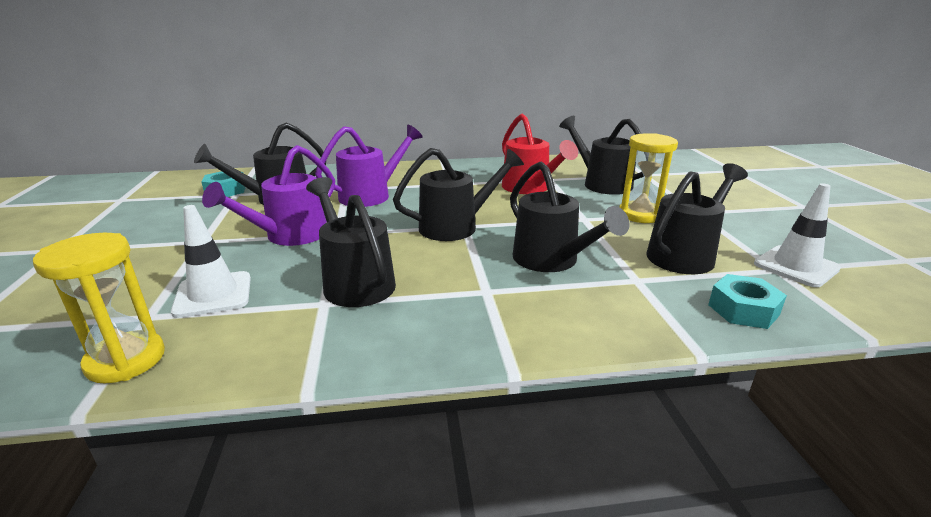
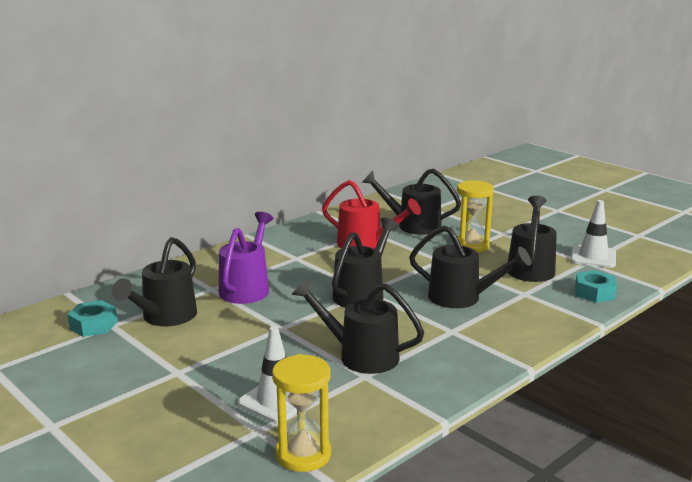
camera: 35 degrees left, 5 degrees down
(289, 236) = (246, 343): purple watering can -> none

